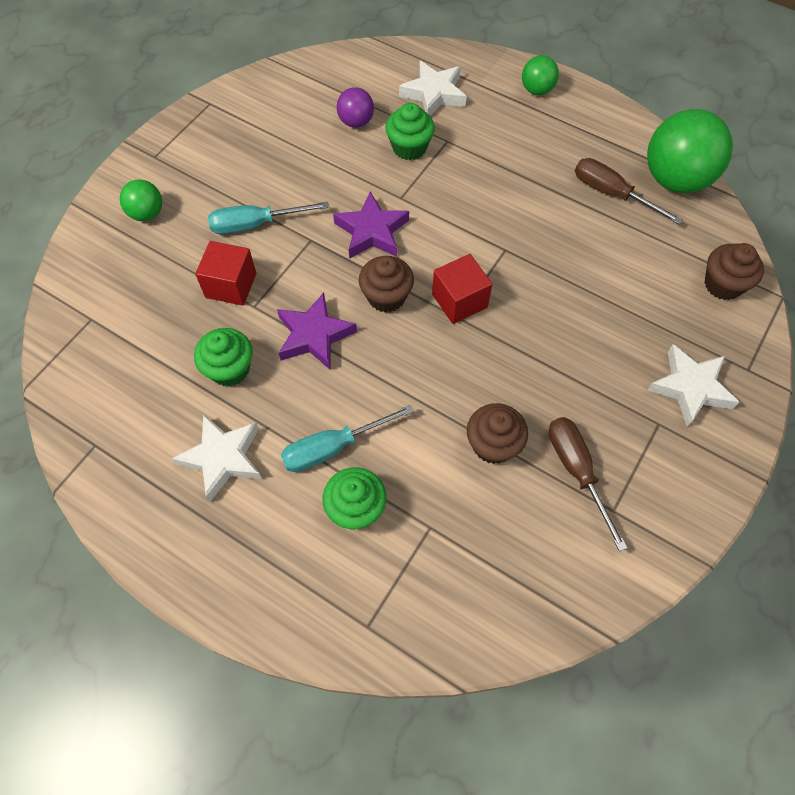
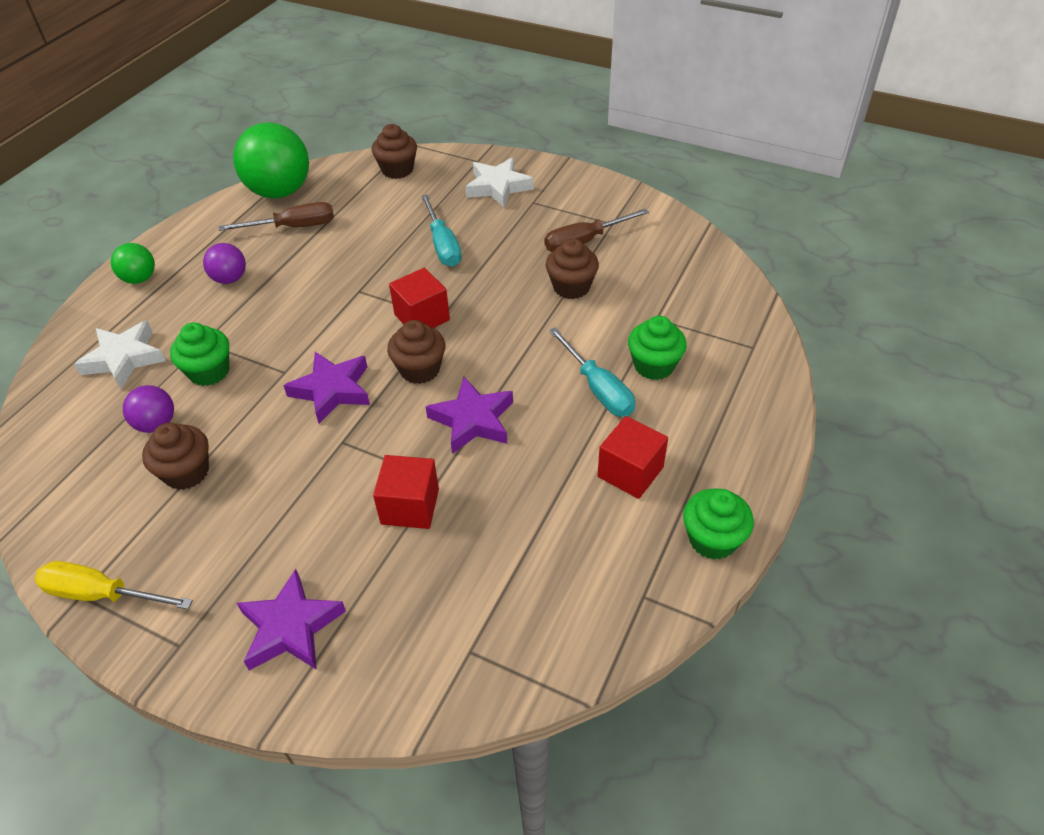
camera: 95 degrees left, 15 degrees down
(147, 214) = (290, 627): green ball -> purple star
(206, 113) = (102, 594): none -> yellow screwdriver
(222, 458) = (630, 472): white star -> red cube
(230, 369) = (524, 486): green cupcake -> green cupcake (712, 539)
(256, 224) = (316, 498): turquoise screwdriver -> turquoise screwdriver (443, 245)
(302, 145) = (186, 472): none -> brown cupcake
(532, 151) = (230, 279): none -> purple ball
(612, 194) = (293, 227): brown screwdriver -> brown screwdriver turned 135 degrees counterclockwise

